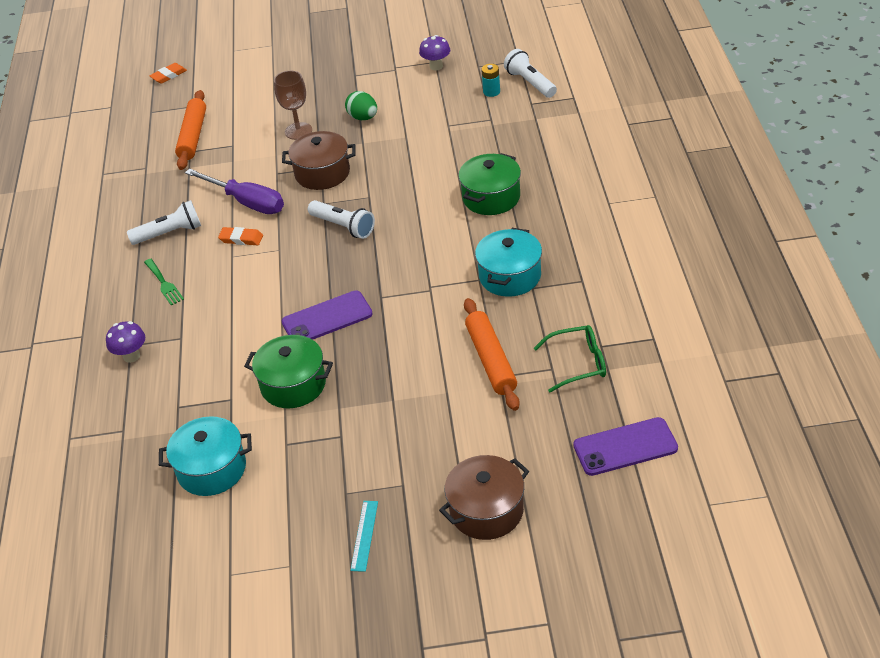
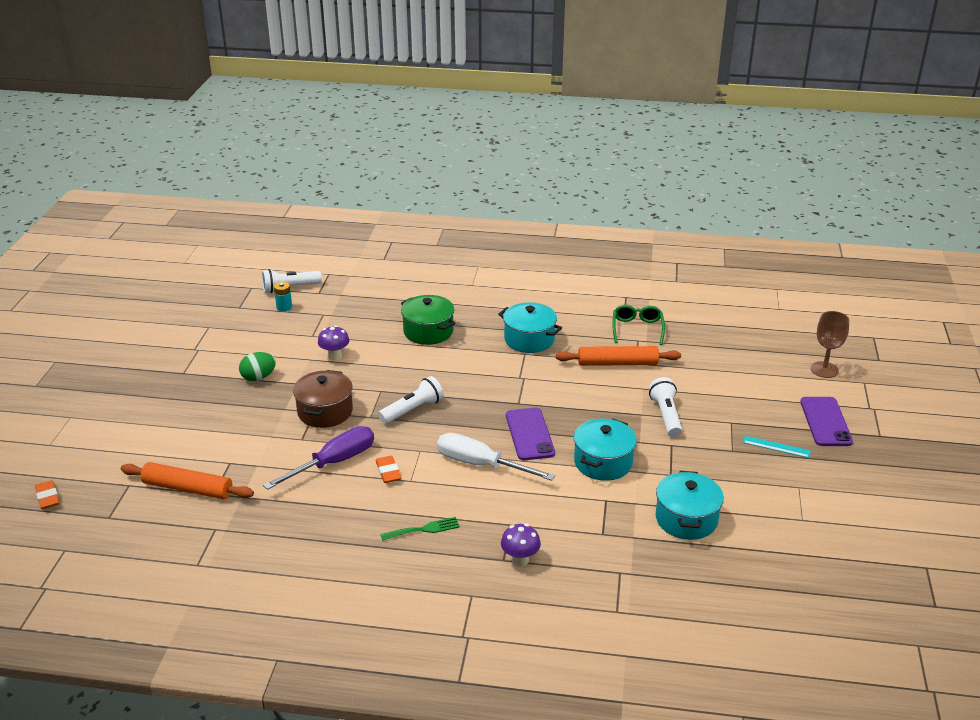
camera: 80 degrees left, 10 degrees down
(169, 233) = (345, 519): white flashlight -> white flashlight (666, 416)
(241, 239) = (388, 472): orange eraser -> orange eraser turned 45 degrees counterclockwise
(267, 295) = (480, 465): none -> white screwdriver
(293, 385) = (603, 462): green pot -> turquoise pot
(298, 131) = (244, 417): brown goblet -> brown goblet (824, 370)
(436, 66) = (217, 327): purple mushroom -> purple mushroom (335, 356)
(486, 511) = (765, 390): brown pot -> none
(625, 447) = (722, 327): purple phone -> purple phone (825, 422)

